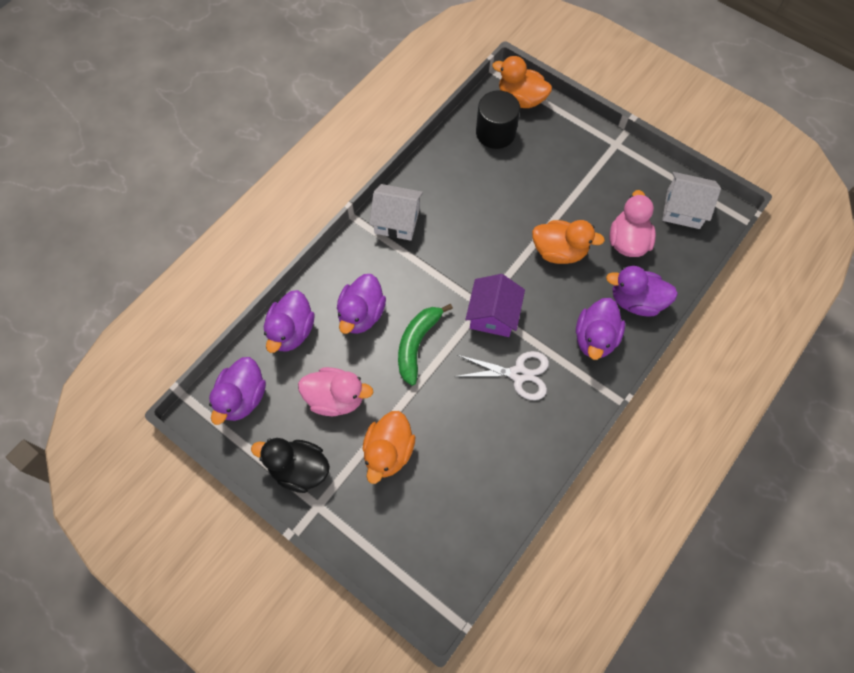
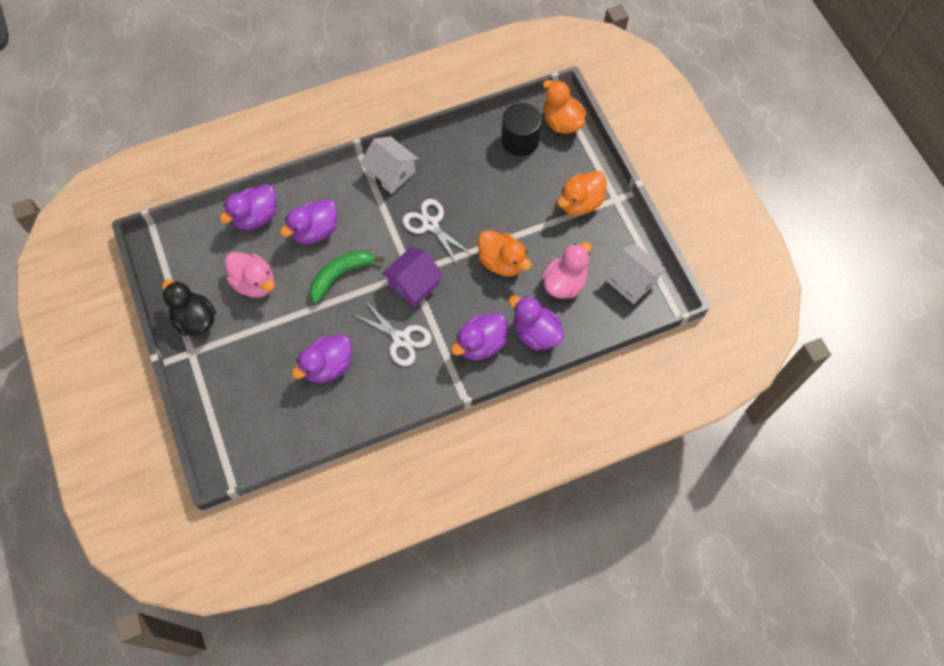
camera: 30 degrees right, 0 degrees up
(242, 398) = (189, 247): purple duck -> purple duck (328, 366)
(388, 452) = (265, 342): orange duck -> orange duck (580, 203)
(468, 250) = (430, 224): none -> white scissors

